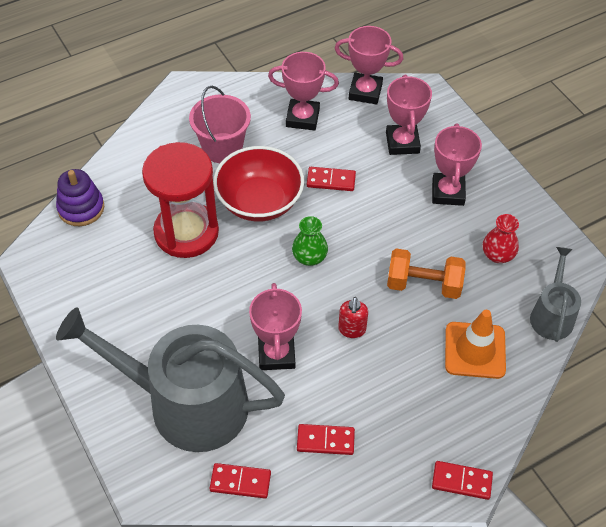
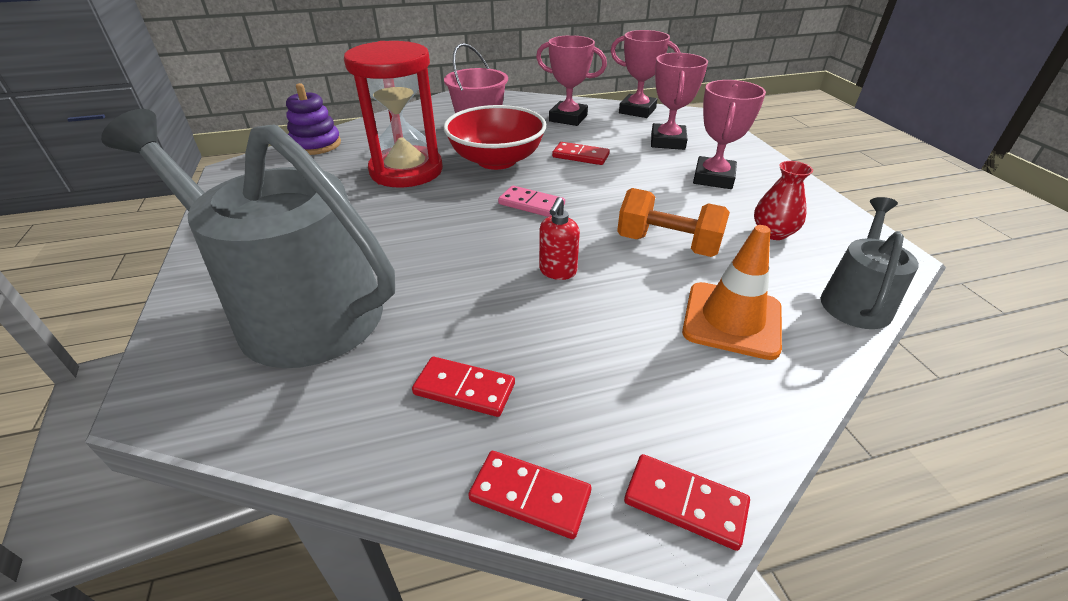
camera: 15 degrees right, 15 degrees down
(240, 482) = (301, 419): red domino -> red domino (530, 496)
(276, 354) = (446, 279): pink trophy -> none
(309, 257) = (531, 204): green vase -> pink domino

